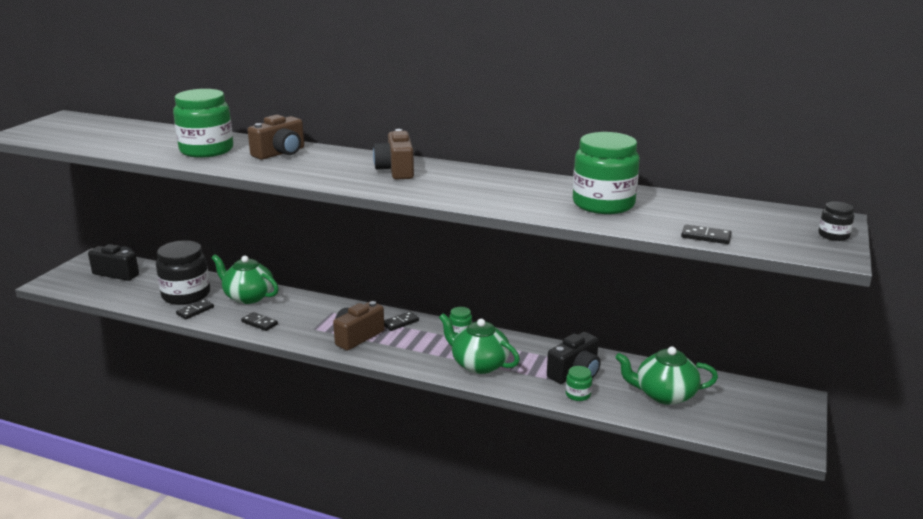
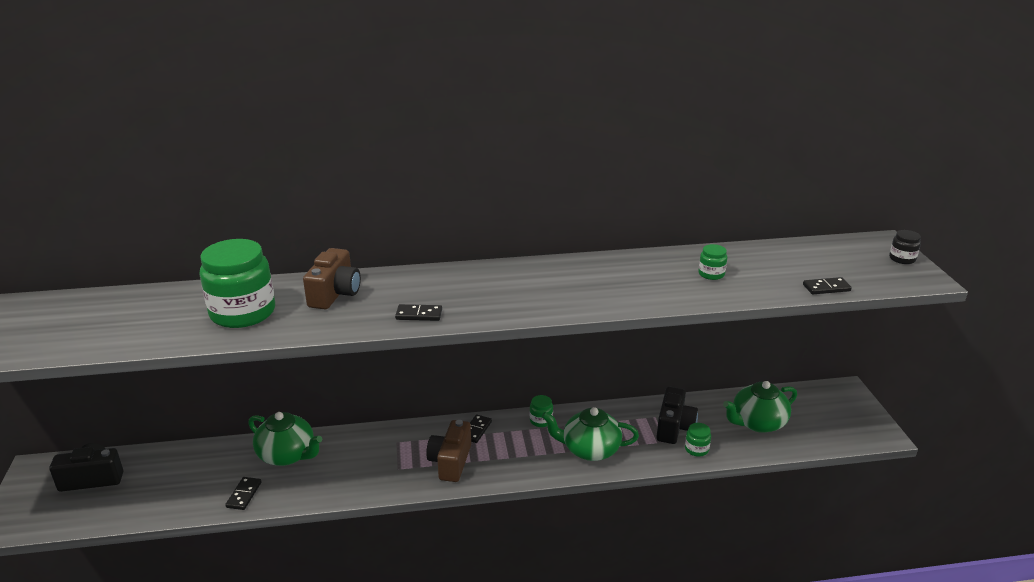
camera: 30 degrees left, 5 degrees up
(186, 295) = (211, 478): black jar -> none
(248, 296) = (287, 455): green teapot -> green teapot turned 150 degrees counterclockwise
(259, 323) = (333, 483): black domino -> black domino (419, 314)
(396, 170) = (485, 284): brown camera -> none
(603, 204) = (711, 274): green jar -> green jar, size x0.44

